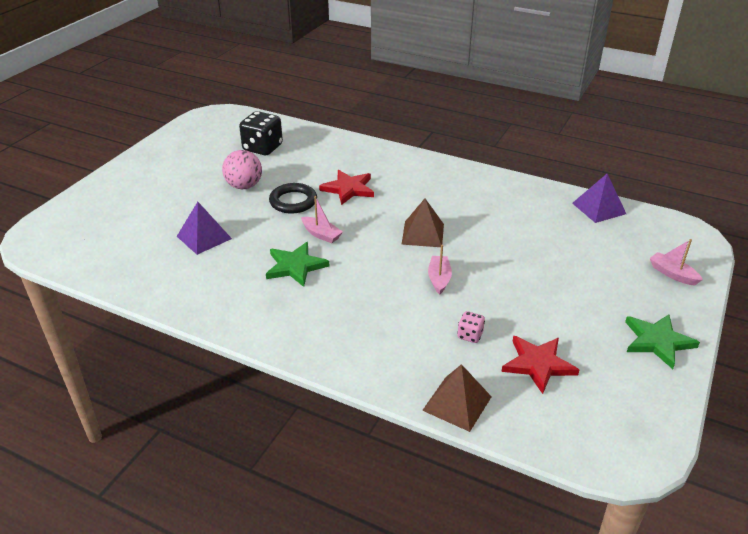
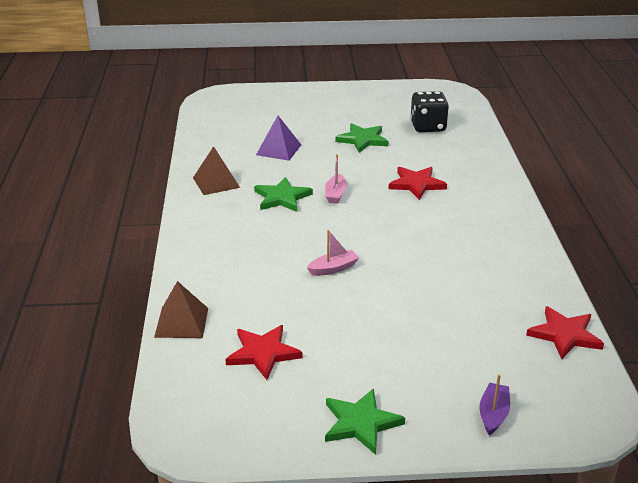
camera: 60 degrees right, 5 degrees down
(244, 186) = (362, 140): pink ball -> green star
(293, 201) = (367, 167): black ring -> none
(423, 234) = (391, 241): brown pyramid -> brown pyramid (216, 182)
(470, 335) = (270, 306): pink dice -> none
(599, 208) = (565, 335): purple pyramid -> red star
(672, 274) = (493, 414): pink boat -> purple boat

